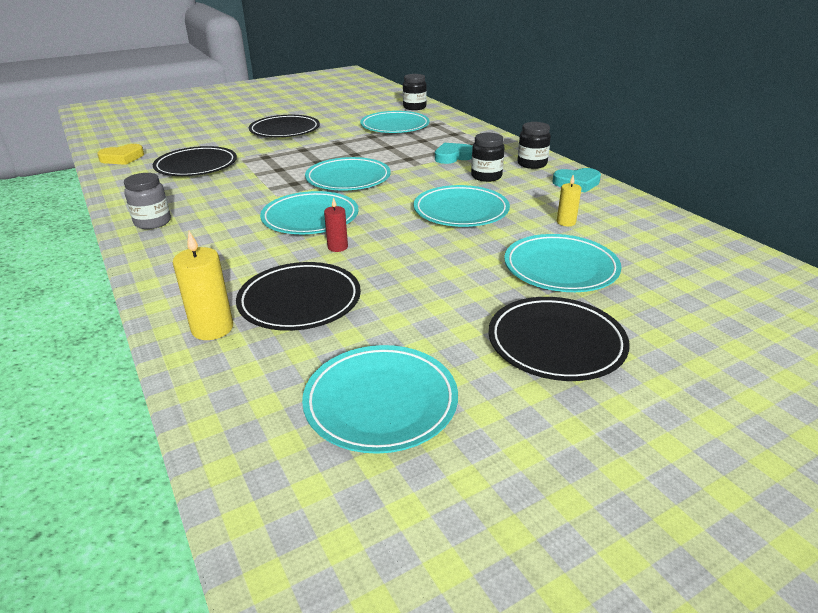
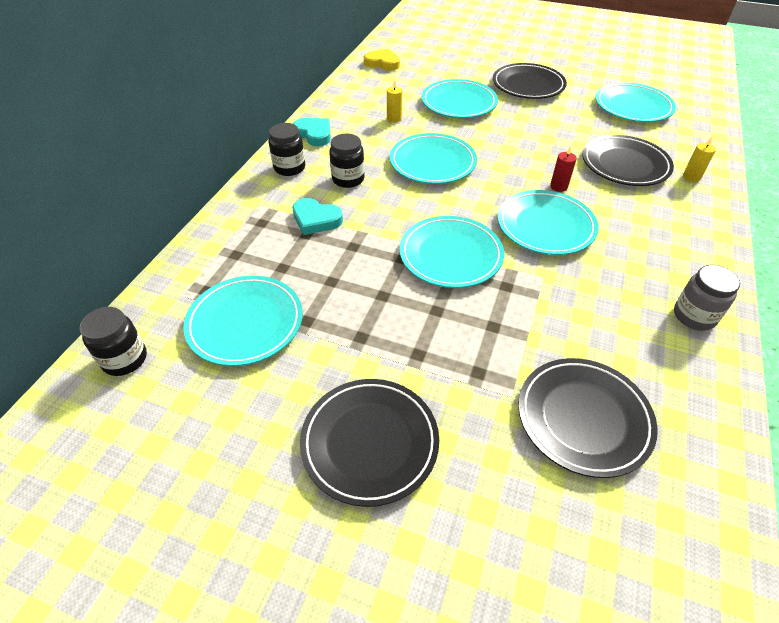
camera: 130 degrees left, 15 degrees up
(122, 158) = (688, 560): yellow heart -> yellow heart (382, 63)
(212, 328) = (691, 177): yellow candle -> yellow candle, size x0.61

